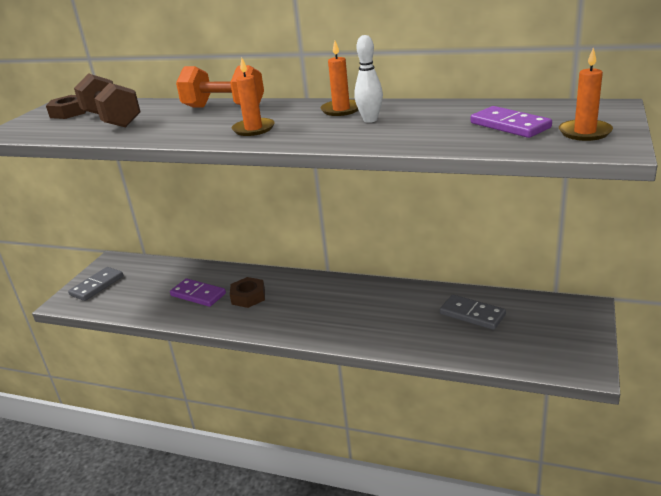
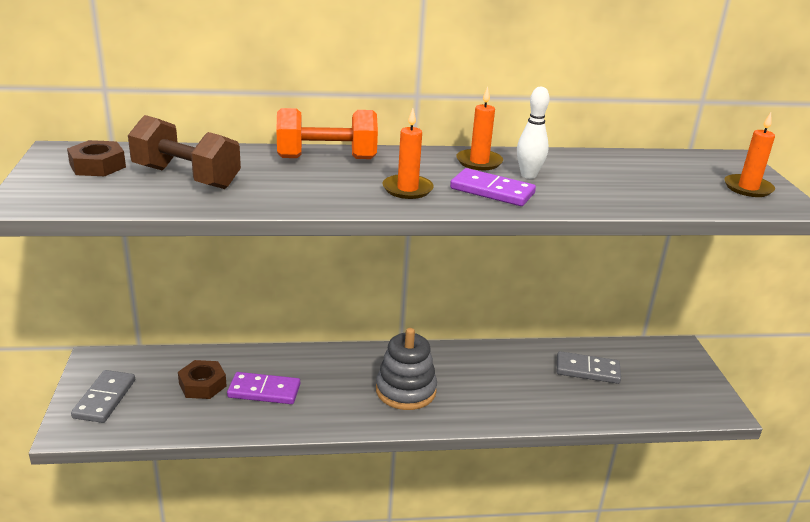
camera: 30 degrees left, 0 degrees up
(248, 297) = (331, 384): brown nut -> brown nut (202, 385)
(300, 309) = (406, 390): none -> grey stacking toy
(510, 125) = (675, 181): purple domino -> purple domino (492, 191)

